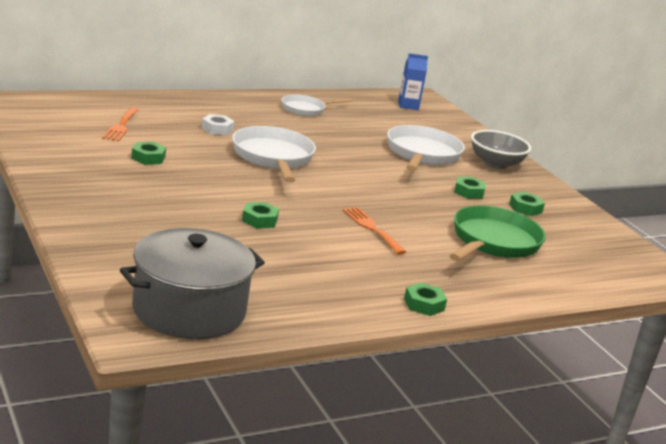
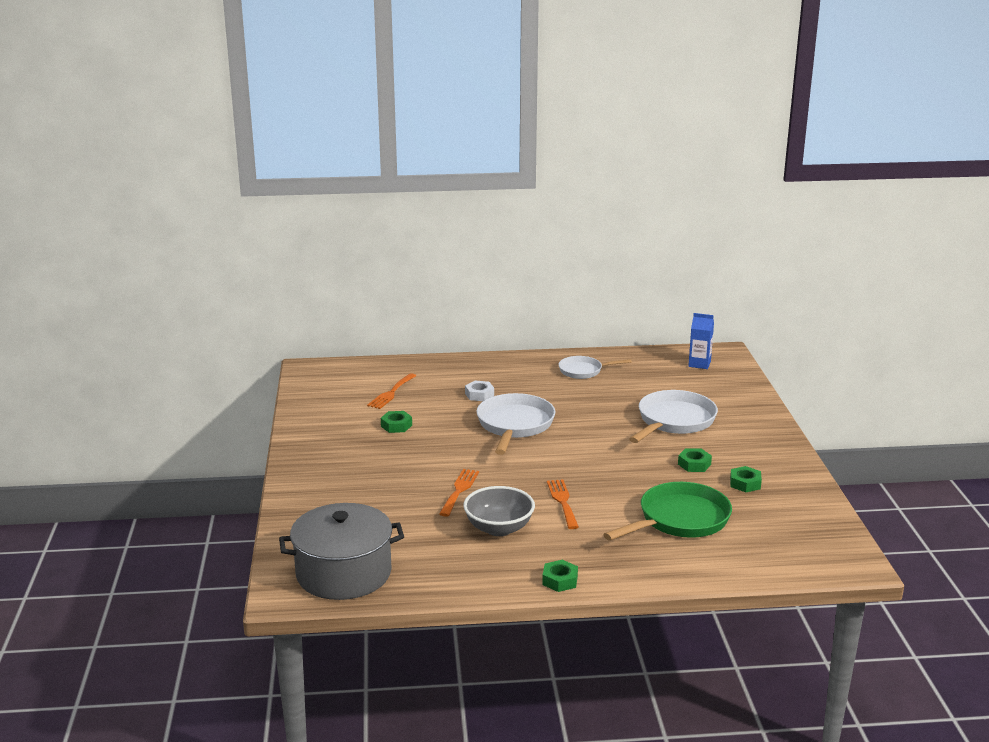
camera: 25 degrees right, 0 degrees up
(259, 220) = (459, 490): green nut -> orange fork
(495, 164) = (750, 432): grey bowl -> grey bowl (499, 528)

